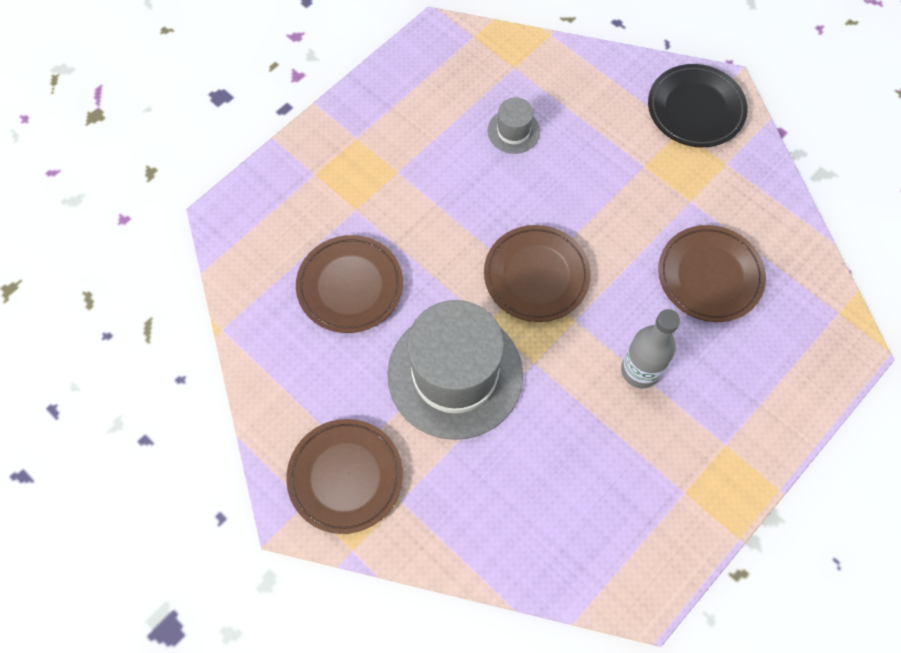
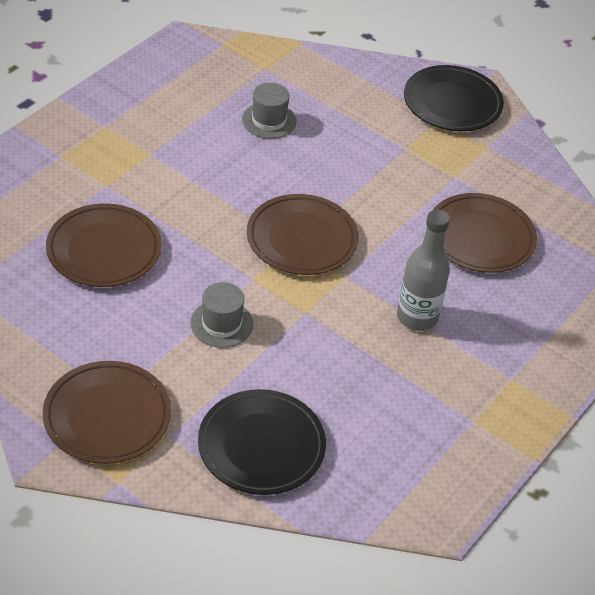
camera: 10 degrees left, 20 degrees down
(455, 374) = (221, 323): grey hat -> grey hat, size x0.43
(484, 514) = (261, 446): none -> black plate

